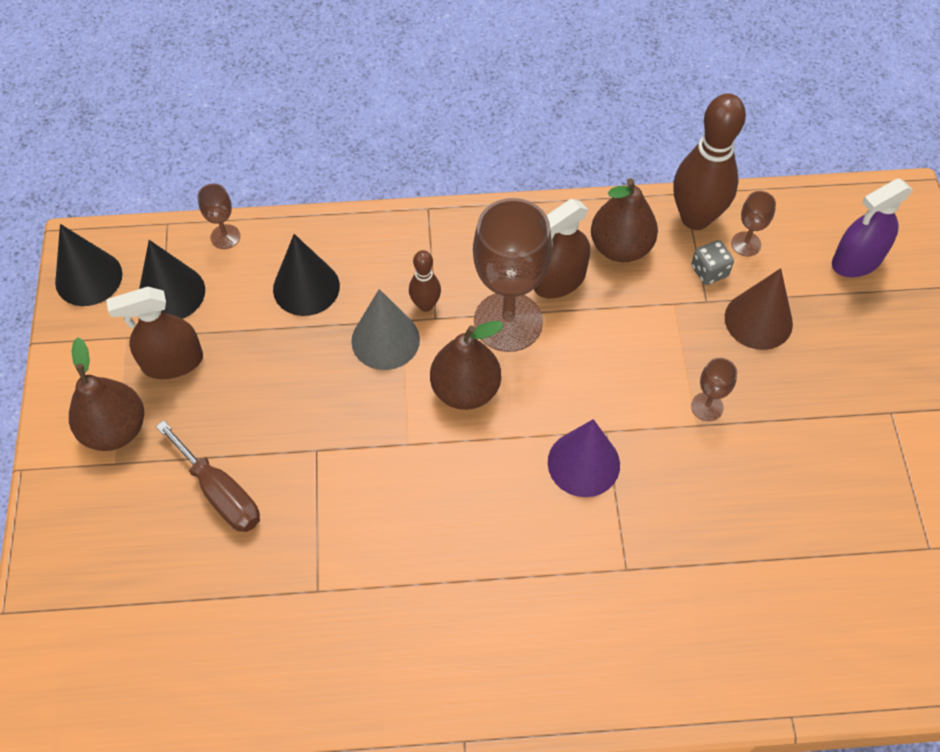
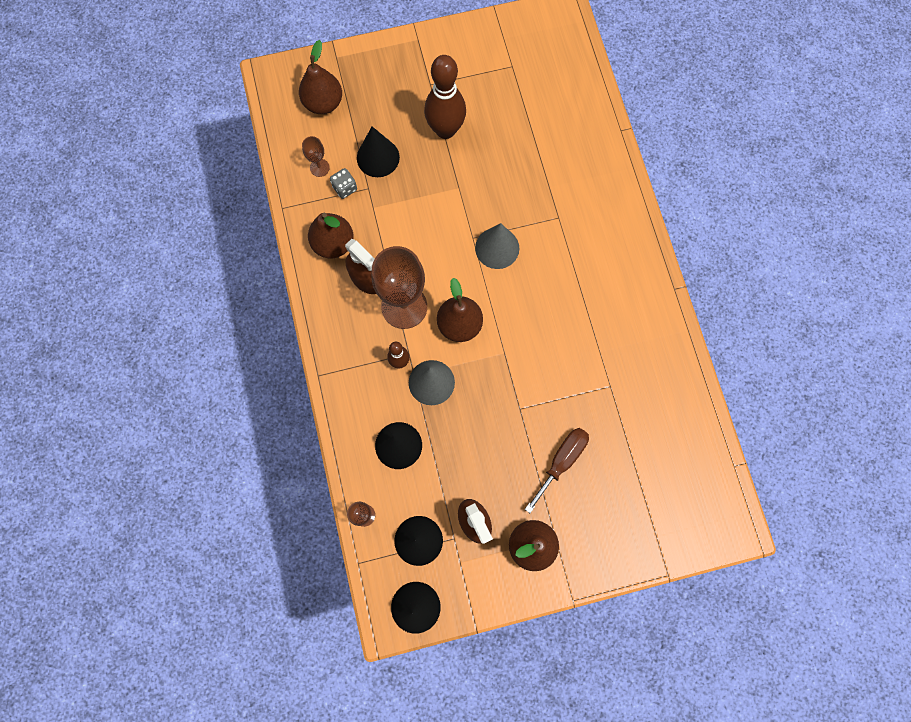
camera: 100 degrees left, 15 degrees up
(583, 463) = (497, 248): purple cone -> grey cone
(695, 218) = (302, 199): brown bowling pin -> brown bowling pin (445, 130)
(707, 407) = (445, 183): brown goblet -> none
(758, 320) = (378, 157): brown cone -> black cone
(856, 261) = (323, 103): purple spray bottle -> brown pear

